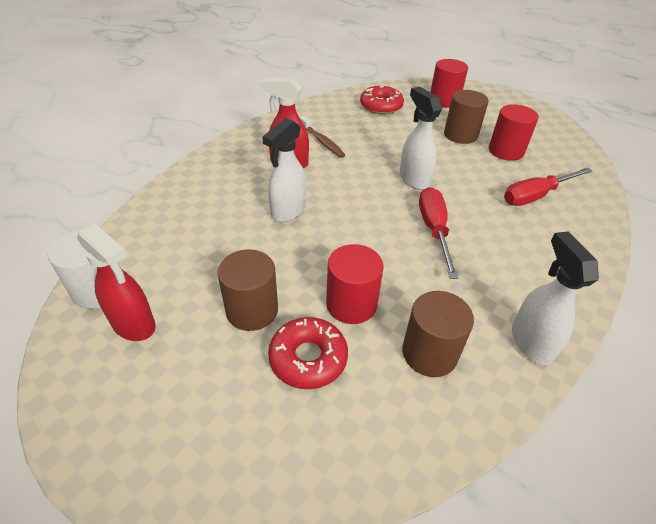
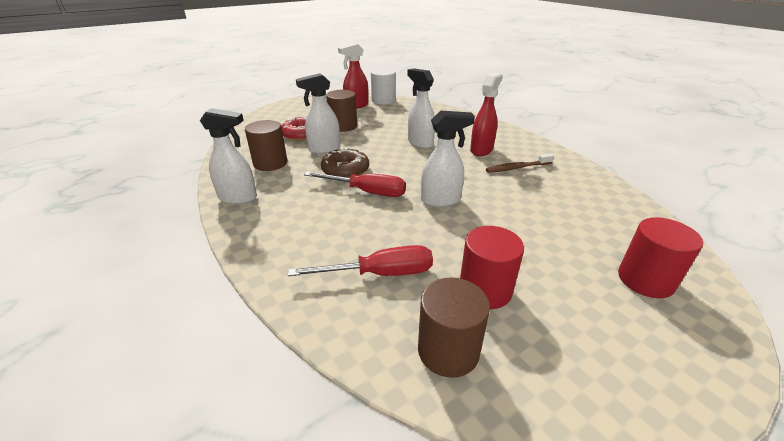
camera: 110 degrees right, 10 degrees down
(351, 304) = (324, 149): red cylinder -> white spray bottle
(381, 106) = (606, 216): red donut -> none
(398, 261) = (345, 170): none -> brown donut
(460, 135) = (531, 261): brown cylinder -> brown cylinder (448, 350)
(536, 196) = (380, 273): red screwdriver -> red screwdriver turned 90 degrees clockwise

